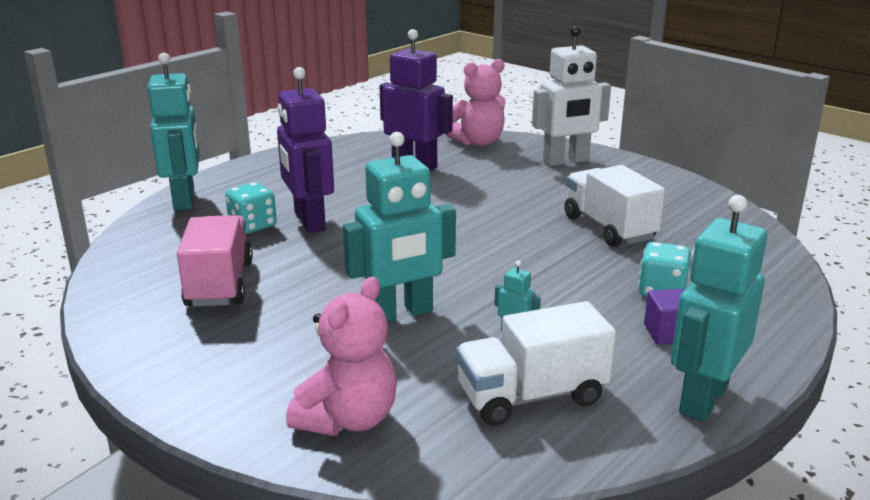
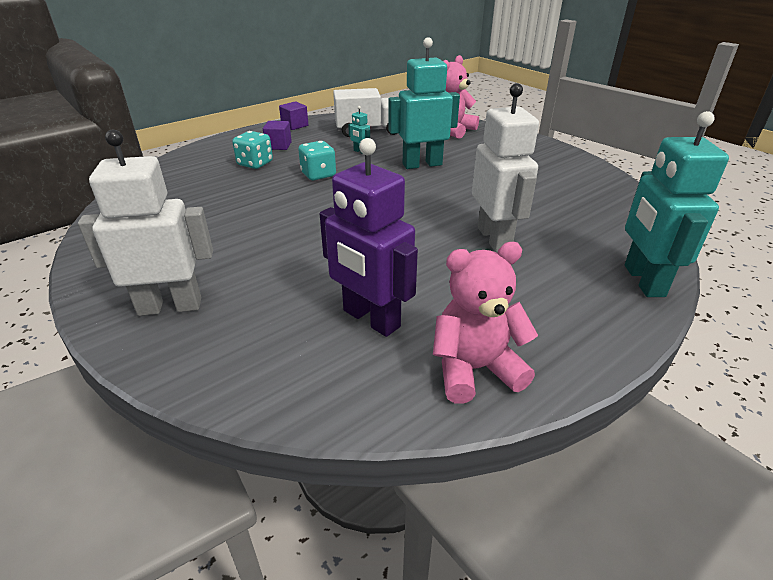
camera: 170 degrees left, 10 degrees up
(219, 284) = (546, 189): pink truck -> none
(252, 226) = (547, 238): turquoise dice -> turquoise dice (318, 174)
(309, 221) = (494, 238): purple robot -> white robot
(478, 142) = (250, 374): pink teddy bear -> pink teddy bear (475, 369)
(609, 228) = (234, 208): white truck -> none
(702, 399) = (295, 125): turquoise robot -> purple cube

